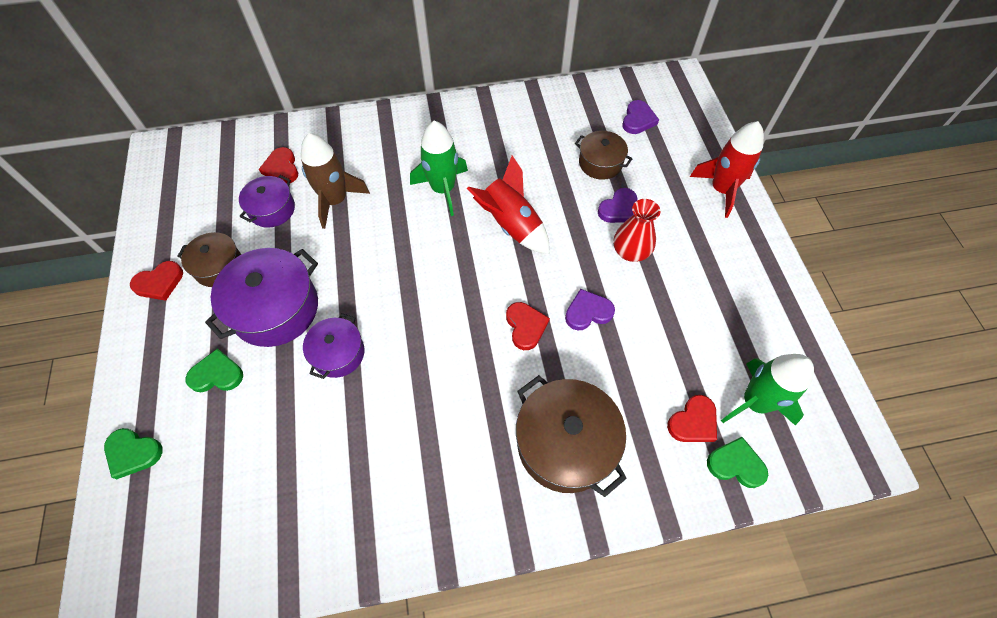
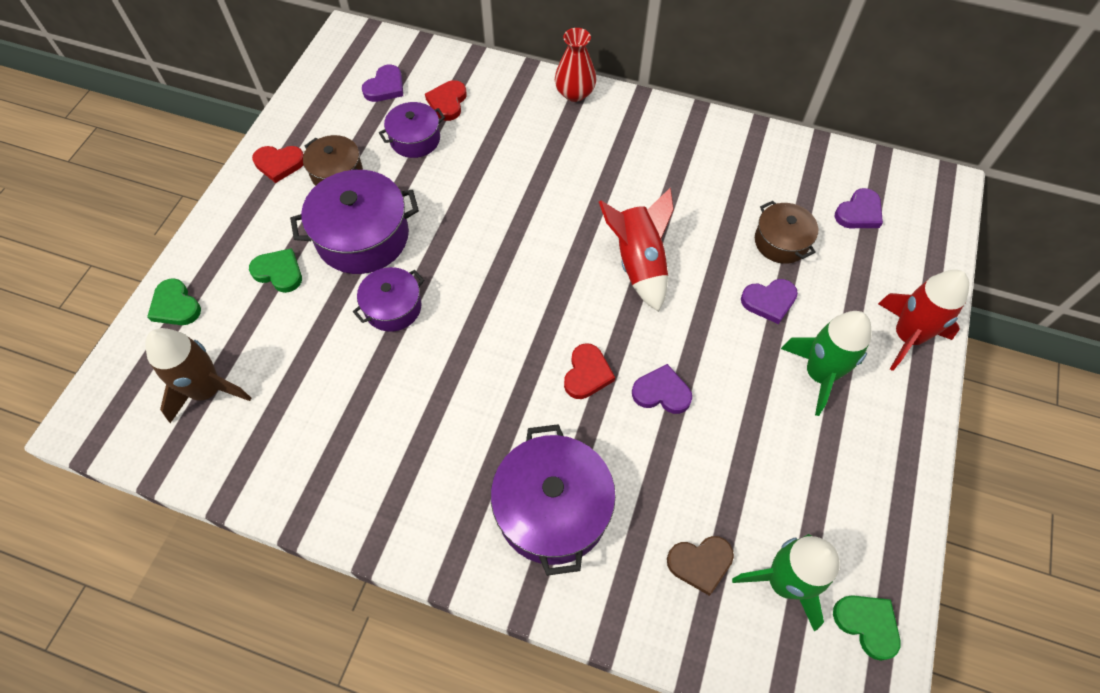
camera: 30 degrees right, 0 degrees up
(219, 178) = (385, 87): none -> purple heart
(335, 200) = (478, 157): brown rocket -> brown rocket (207, 390)
(443, 189) = (591, 194): green rocket -> green rocket (819, 374)
(565, 443) = (552, 509): brown pot -> purple pot
(630, 251) = (751, 353): red vase -> red vase (574, 93)
(693, 422) = (700, 563): red heart -> brown heart
(736, 464) = (717, 631): green heart -> green heart (867, 624)

